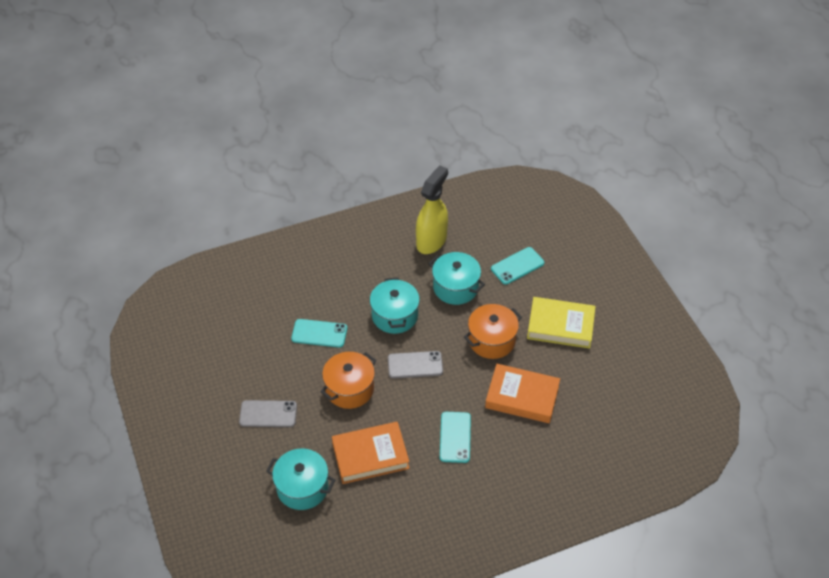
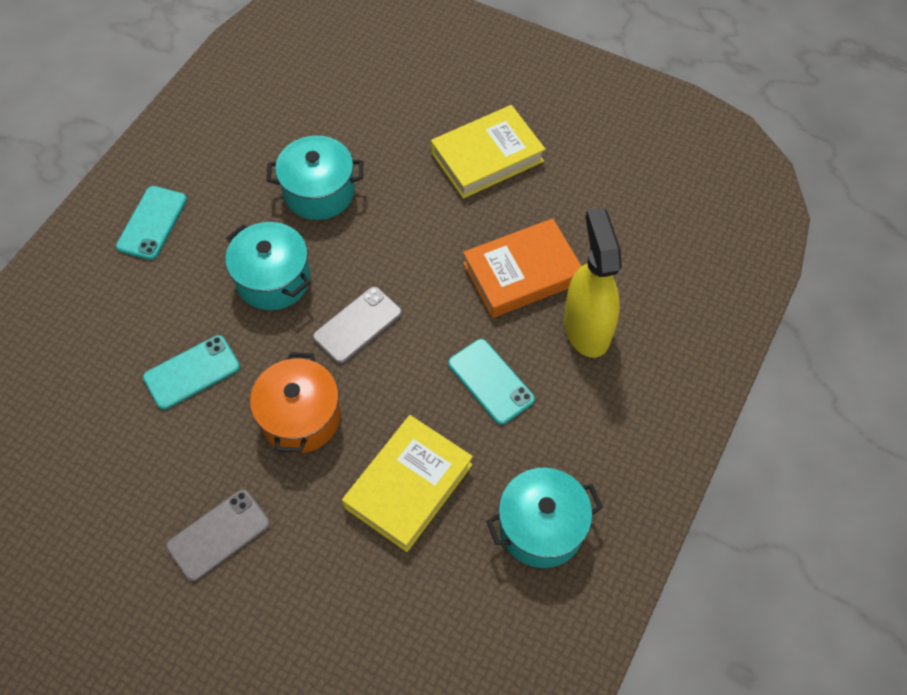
camera: 40 degrees left, 10 degrees up
(302, 487) = (358, 599): turquoise pot -> turquoise pot (541, 527)
(370, 455) = (408, 486): orange book -> yellow book
(431, 241) = (235, 153): yellow spray bottle -> yellow spray bottle (586, 328)
(491, 340) = (423, 228): orange pot -> none
(517, 266) = (370, 117): turquoise phone -> turquoise phone (152, 223)

